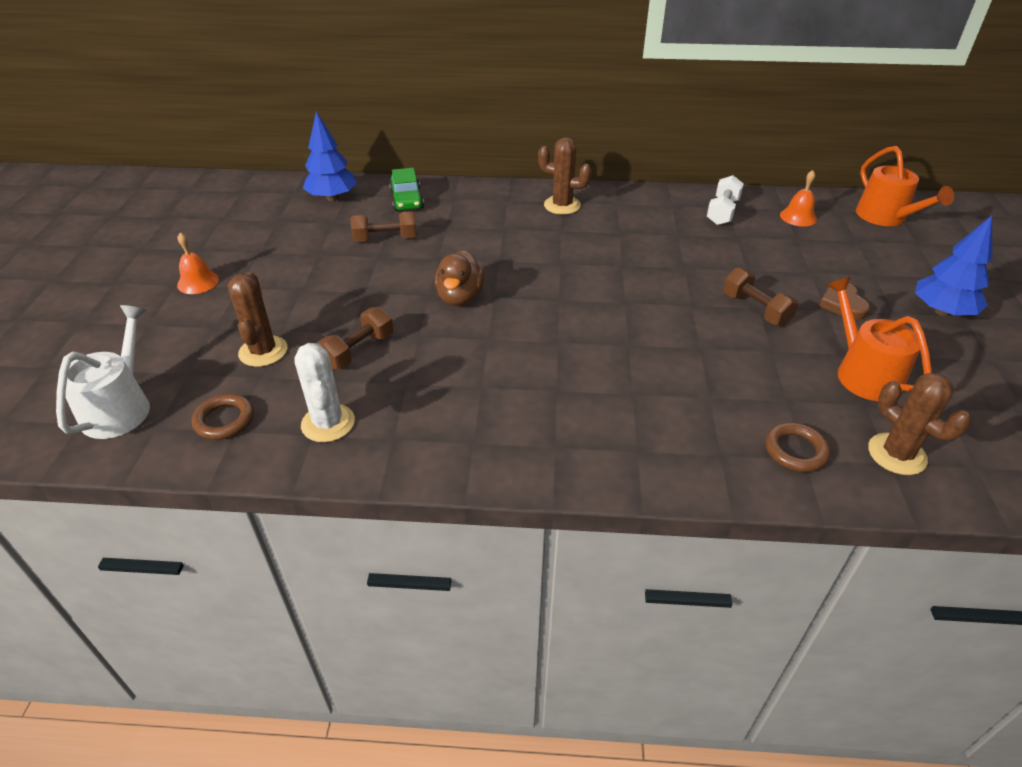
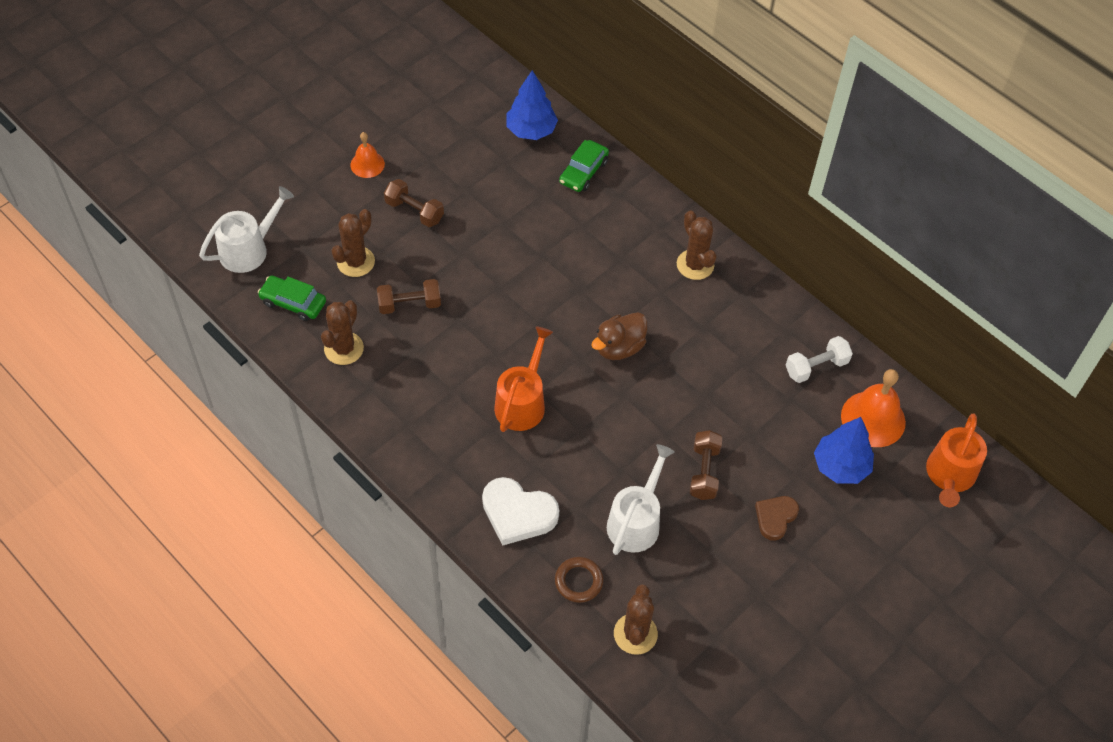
camera: 40 degrees right, 15 degrees up
(224, 420) = (293, 303): brown ring -> green car
(328, 423) = (344, 348): white cactus -> brown cactus
(385, 239) = (525, 208): brown dumbbell -> brown dumbbell (414, 211)
(460, 297) = (517, 305): brown duck -> brown duck (619, 347)
(670, 438) = (518, 513): none -> white heart
(764, 373) = (636, 521): none -> white watering can
(798, 217) = (873, 419): orange bell -> orange bell, size x1.71
(863, 373) = (702, 574): orange watering can -> orange watering can (522, 402)
(942, 311) = (840, 582): blue tree -> blue tree (840, 466)

